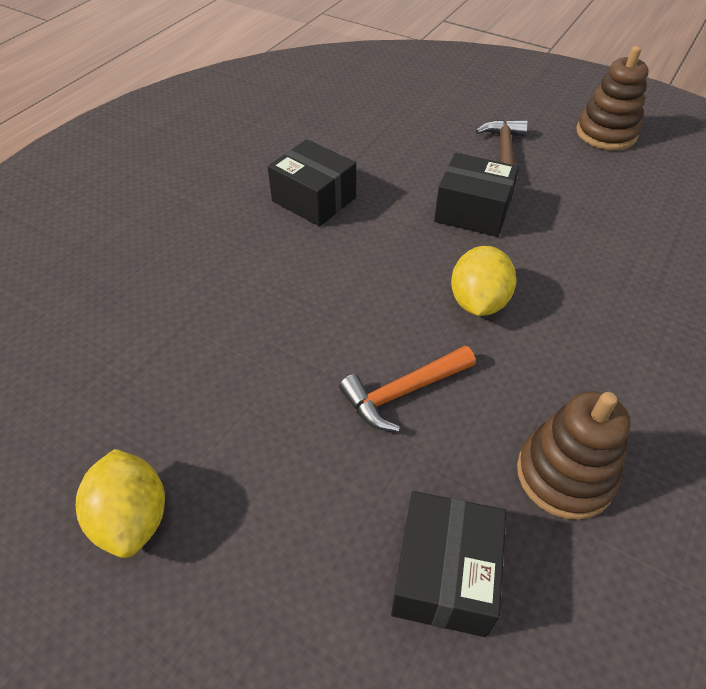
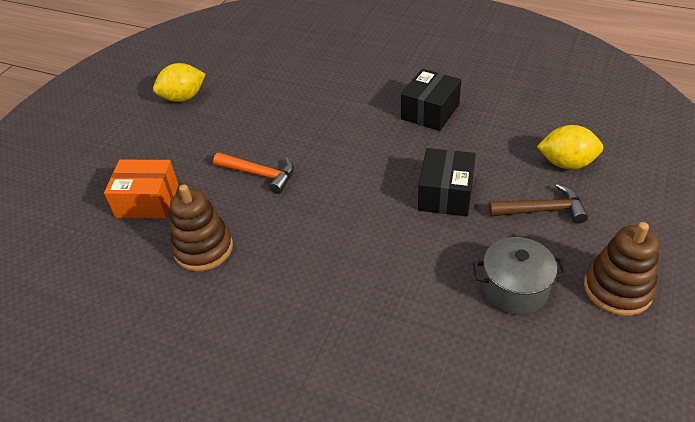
camera: 85 degrees right, 5 degrees down
(403, 392) = (260, 174): orange hammer -> orange hammer turned 150 degrees clockwise
(444, 574) = (147, 201): black box -> orange box
(478, 302) = (342, 203): yellow lemon -> yellow lemon (566, 163)
(613, 189) = (514, 289): none -> grey pot

